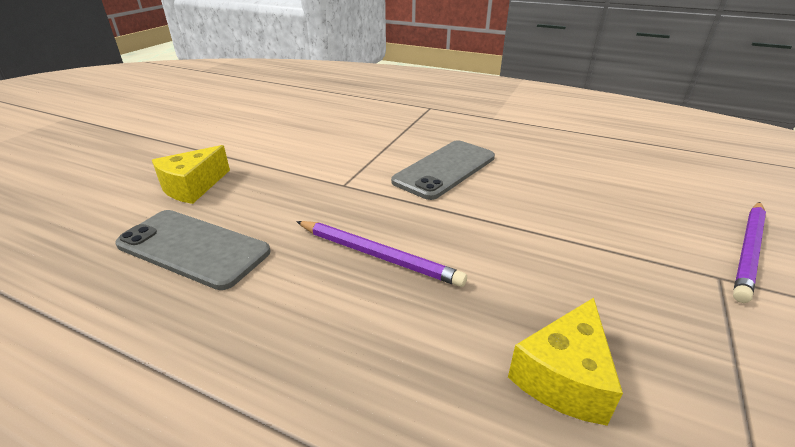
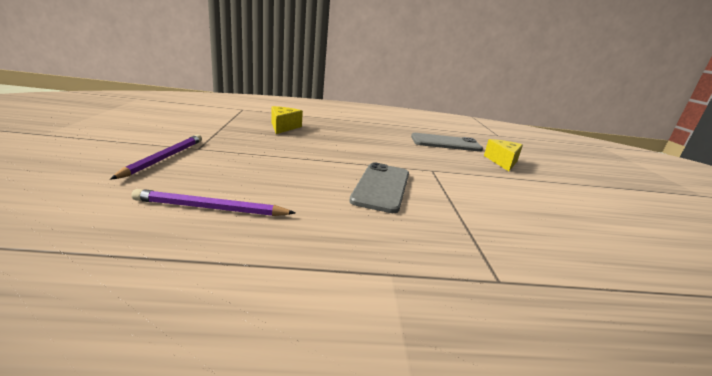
camera: 150 degrees right, 10 degrees down
(377, 255) = (371, 145): purple pencil -> purple pencil (211, 208)

